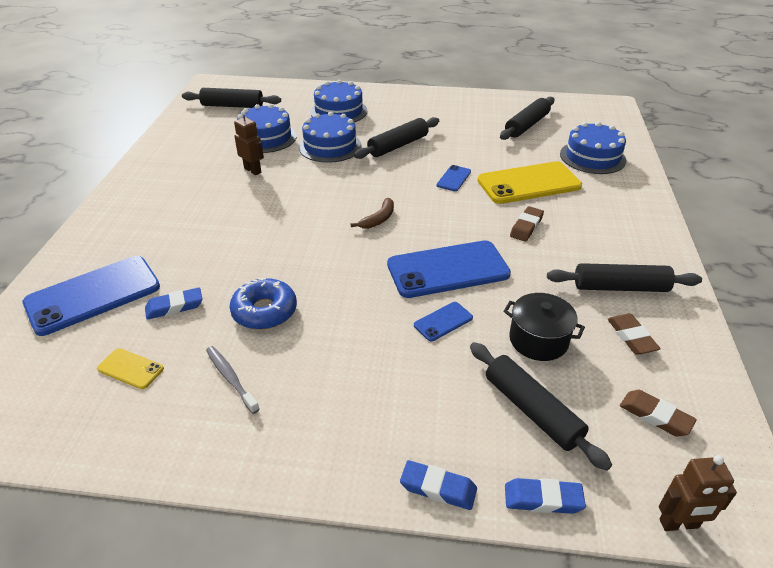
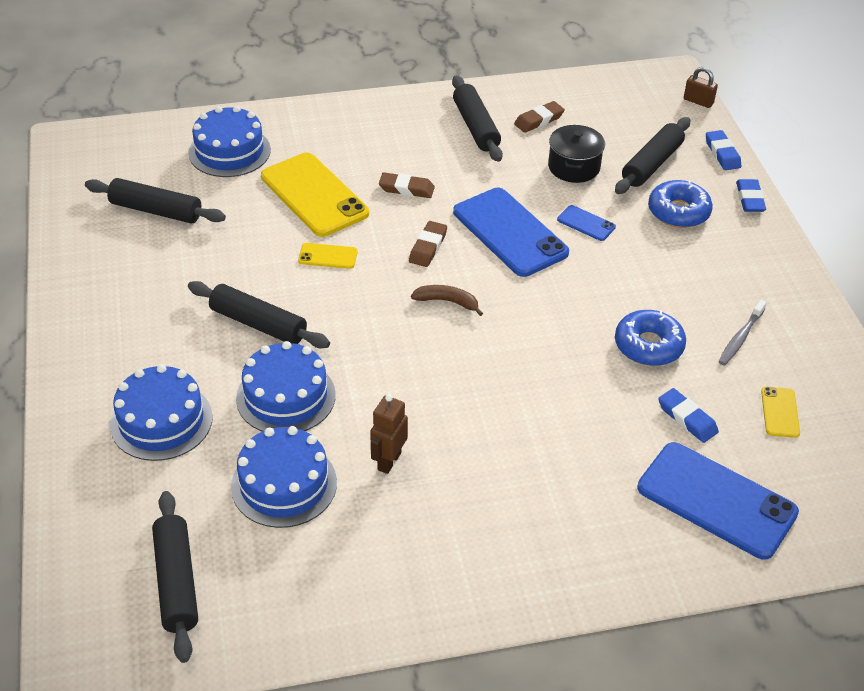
camera: 110 degrees left, 5 degrees up
(437, 402) = (678, 212): none -> blue donut
(454, 178) = (328, 256): blue phone -> yellow phone
(655, 416) = (616, 109): brown eraser -> brown eraser (428, 247)
(679, 524) = (698, 101): brown robot -> brown padlock

